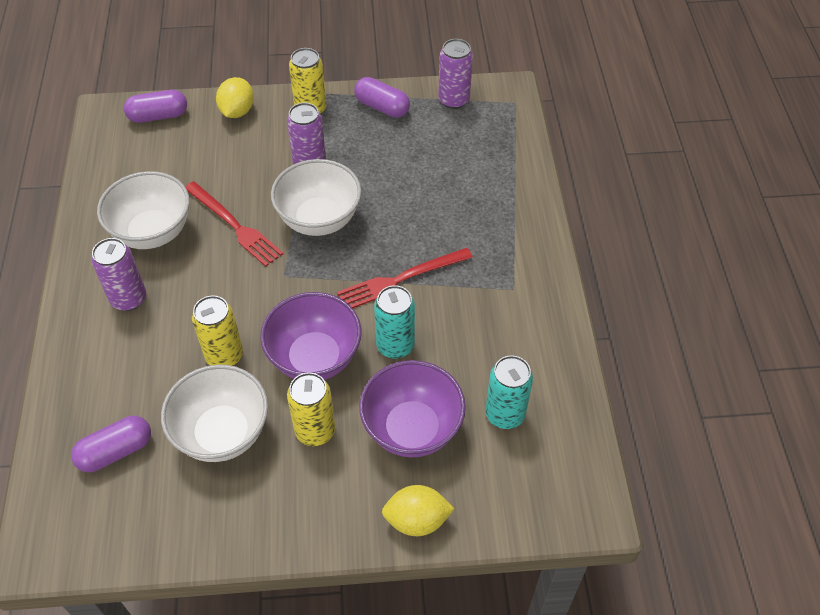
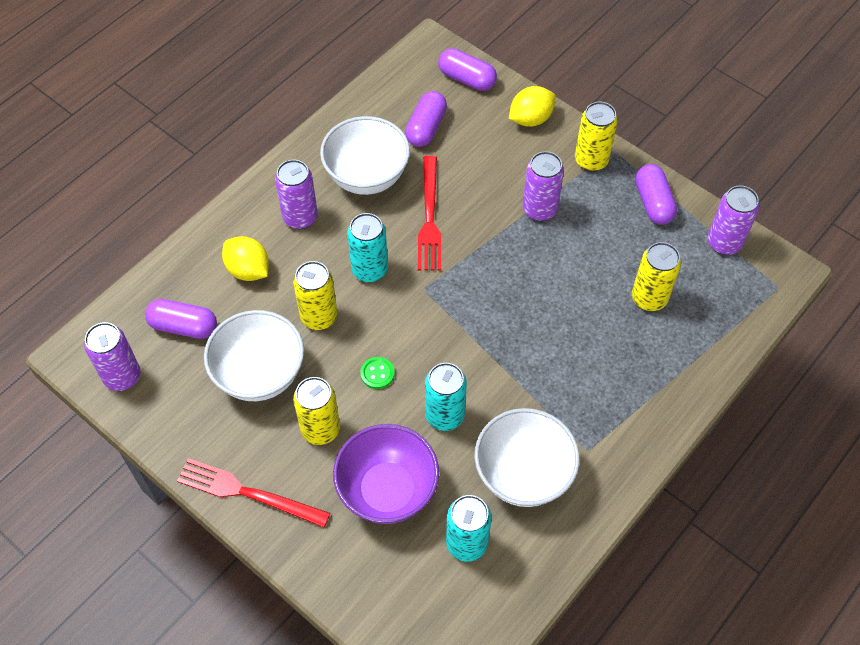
camera: 45 degrees right, 5 degrees up
(102, 533) = (122, 376): none -> purple can
(163, 168) = (426, 128): none -> purple capsule
(228, 293) = (369, 270): none -> turquoise can
(314, 358) = (377, 373): purple bowl -> green button
(319, 220) = (497, 264): white bowl -> white bowl (523, 474)
(401, 279) = (506, 366): red fork -> red fork (247, 493)
(417, 520) = (319, 560): yellow lemon -> yellow lemon (248, 270)
(445, 166) = (649, 298): none -> yellow can

